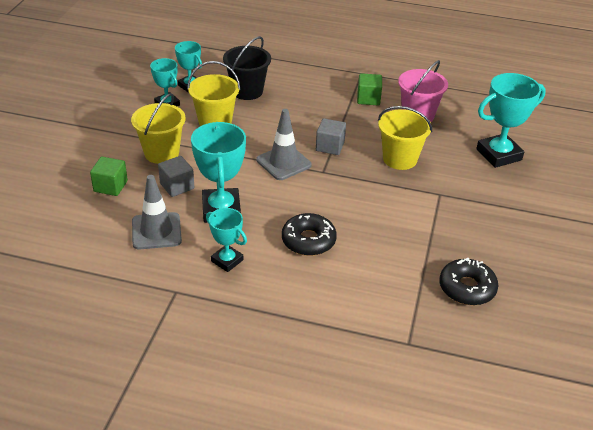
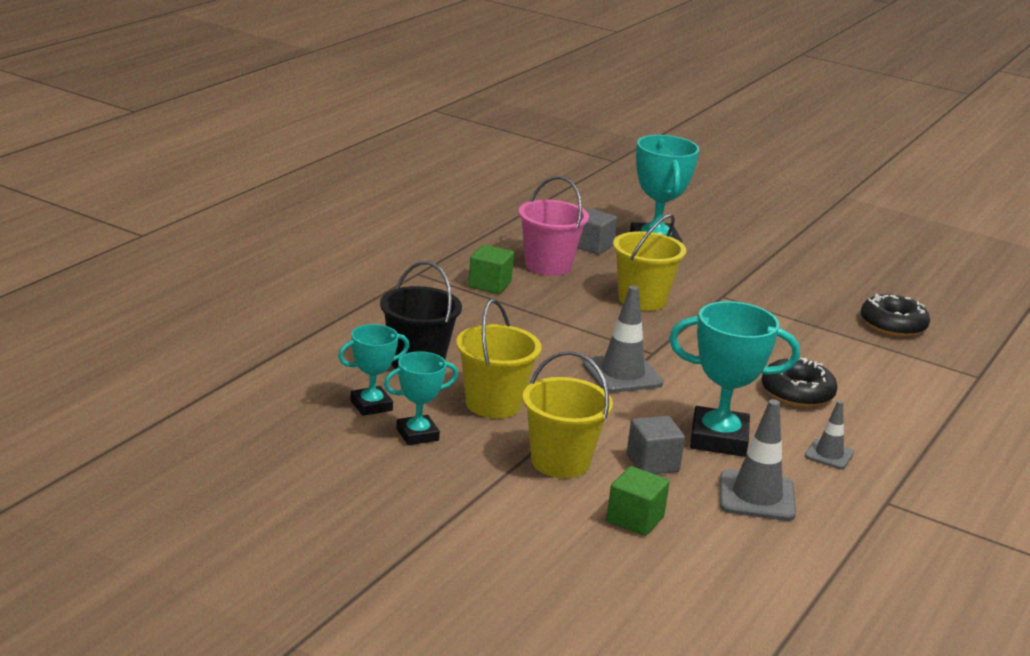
camera: 75 degrees left, 15 degrees down
(227, 260) = (829, 454): turquoise trophy -> grey traffic cone
(330, 146) = (595, 335): grey cube -> grey cube (592, 246)

